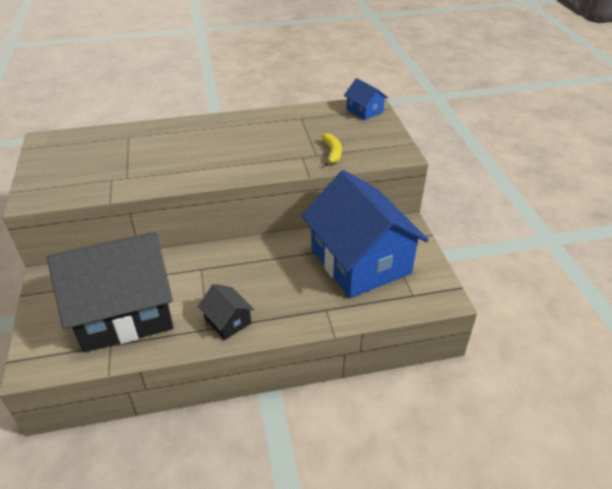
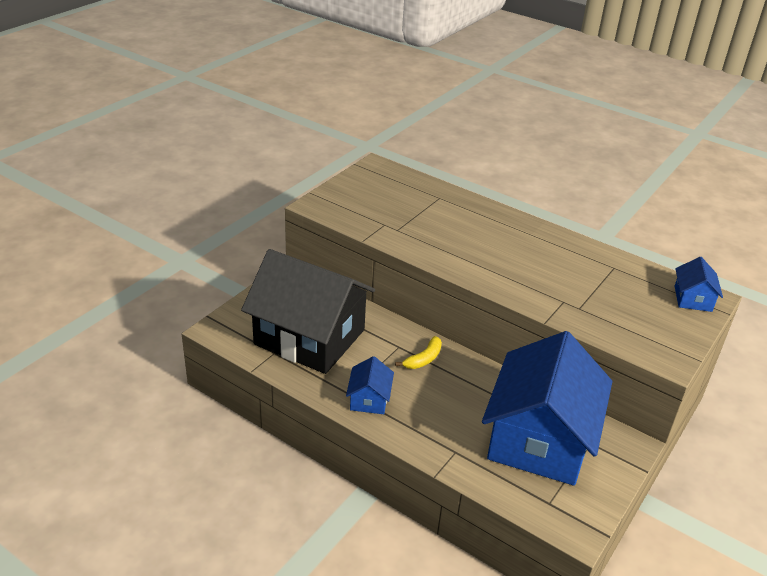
camera: 45 degrees right, 5 degrees down
(228, 321) = (369, 399): black house -> blue house
(332, 153) = (597, 316): yellow banana -> yellow banana (423, 359)

